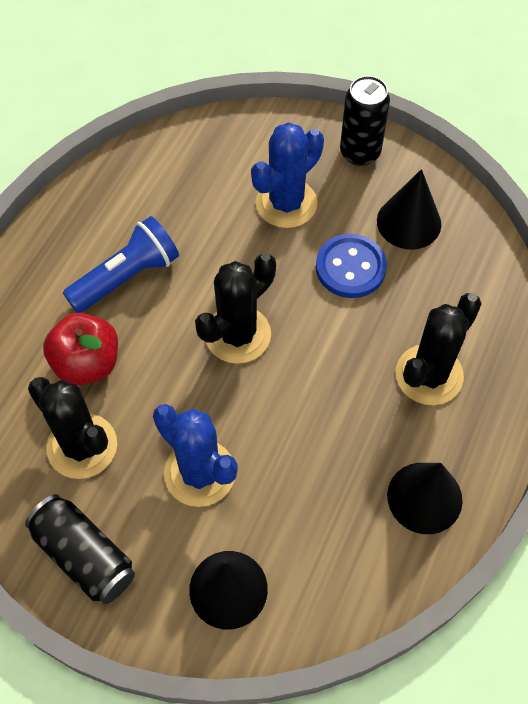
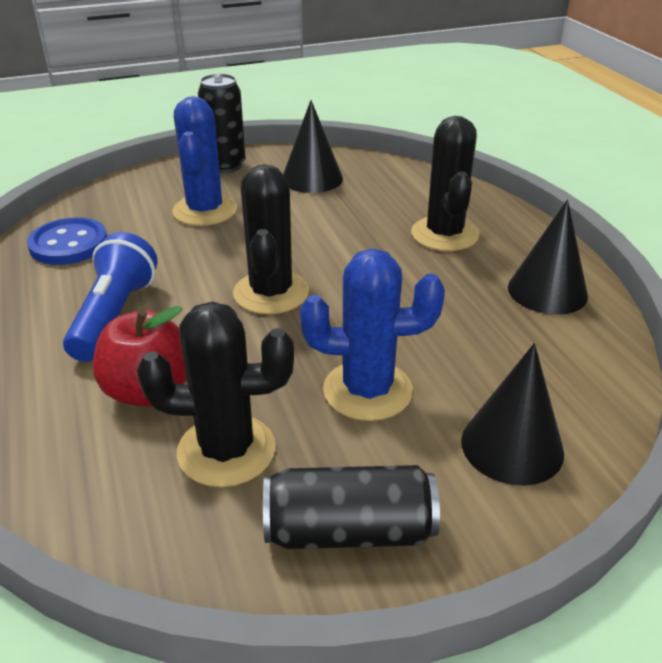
camera: 45 degrees left, 25 degrees down
(350, 267) = (305, 216): blue button -> blue button (68, 244)

